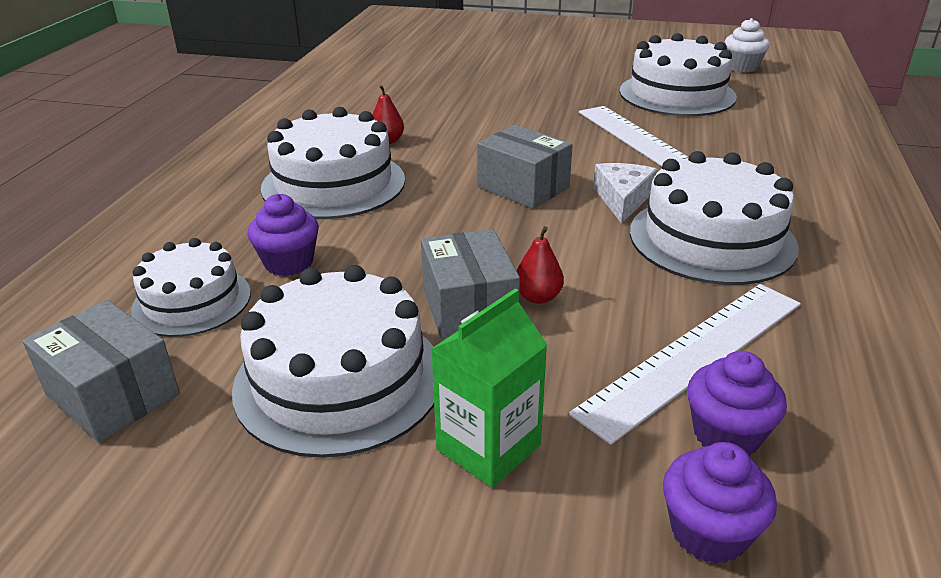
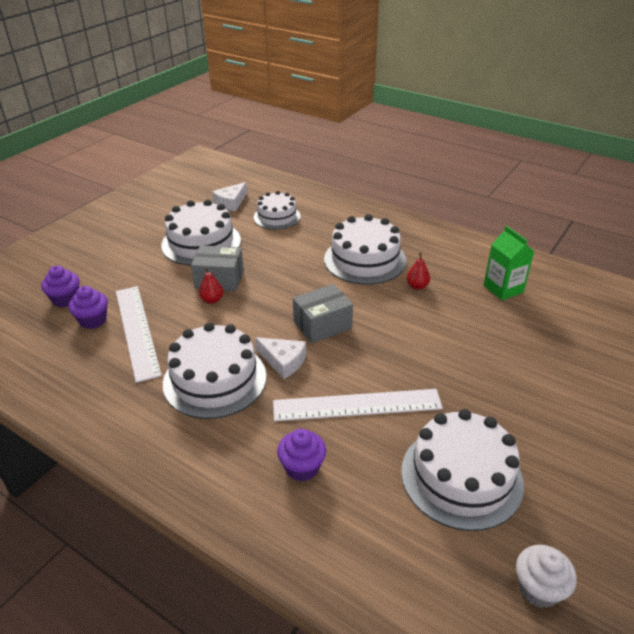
camera: 110 degrees right, 5 degrees up
(113, 394) = (231, 202): grey box -> white cheese
(289, 263) = (290, 239): purple cupcake -> purple cupcake (302, 467)
(488, 447) = (140, 266): green carton -> green carton (503, 289)

